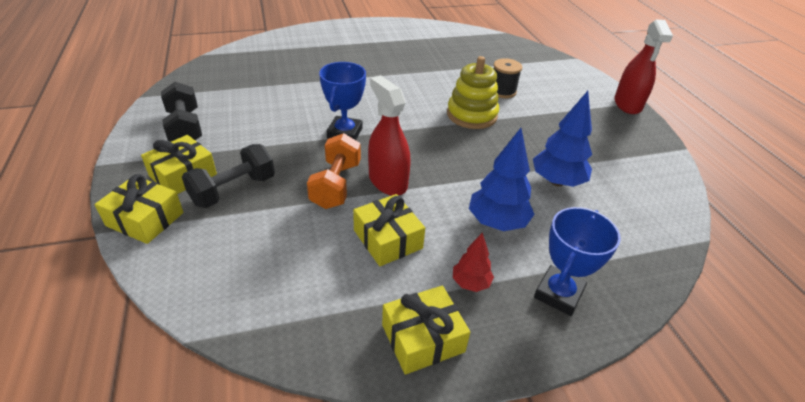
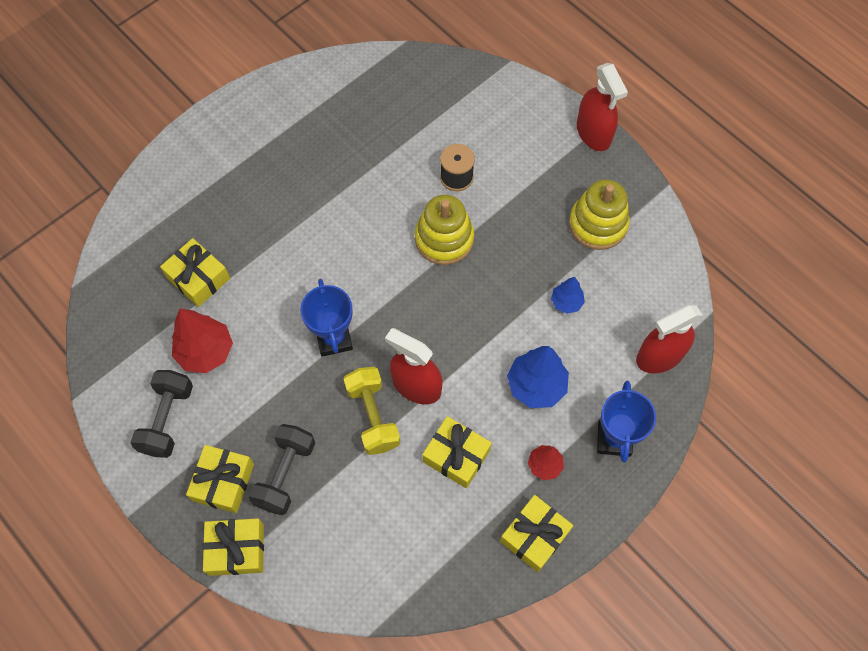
camera: 25 degrees left, 25 degrees up
(185, 128) = (167, 419): black dumbbell -> black dumbbell turned 60 degrees clockwise
(248, 107) = (206, 351): none -> red tree
(280, 76) = (198, 278): none -> yellow gift
(336, 185) = (373, 416): orange dumbbell -> yellow dumbbell
(557, 181) = (566, 302): blue tree -> blue tree, size x0.57
(609, 148) = (598, 224): none -> yellow stacking toy
(638, 250) = (659, 356): none -> red spray bottle

